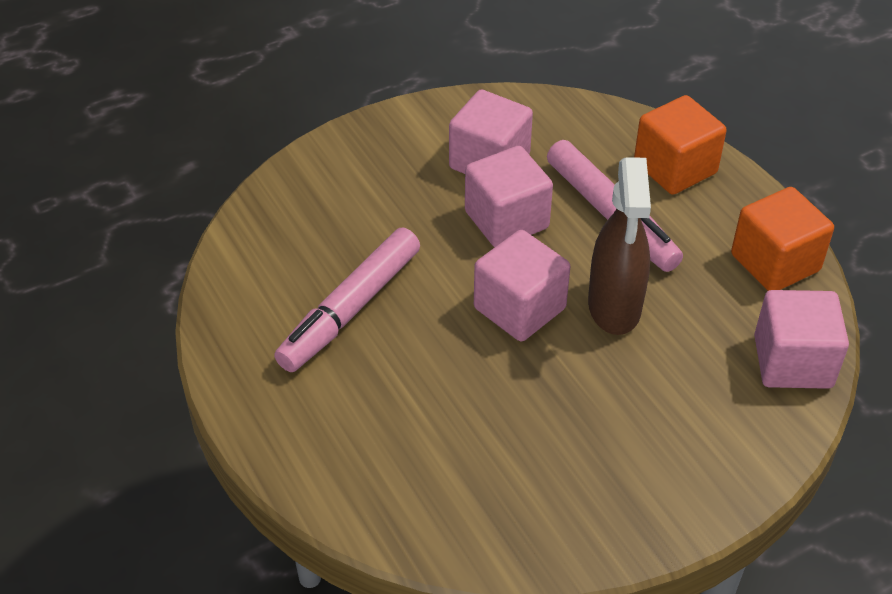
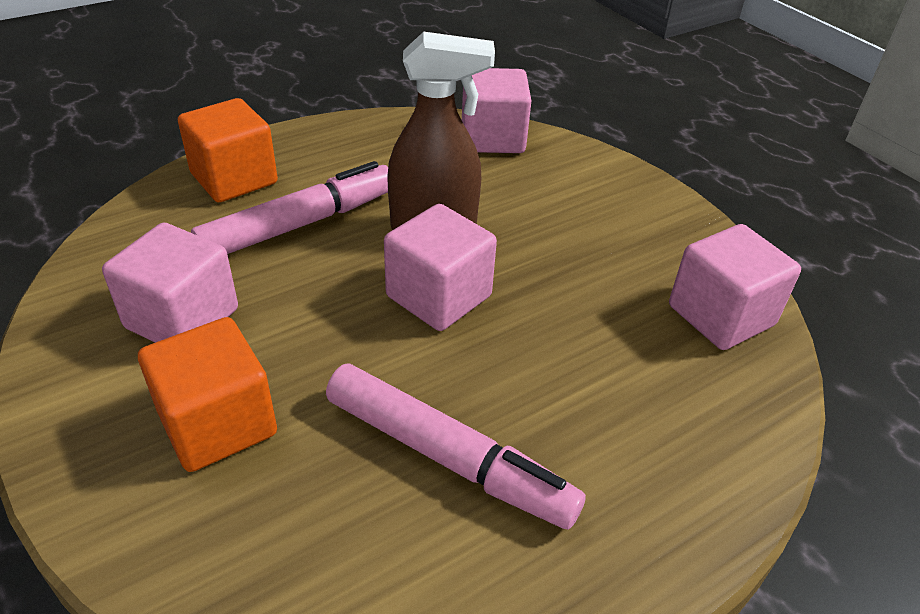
camera: 95 degrees left, 5 degrees down
(506, 220) = (294, 304): pink cube -> pink cube (721, 315)
(775, 262) = (376, 135): orange cube -> orange cube (218, 423)

